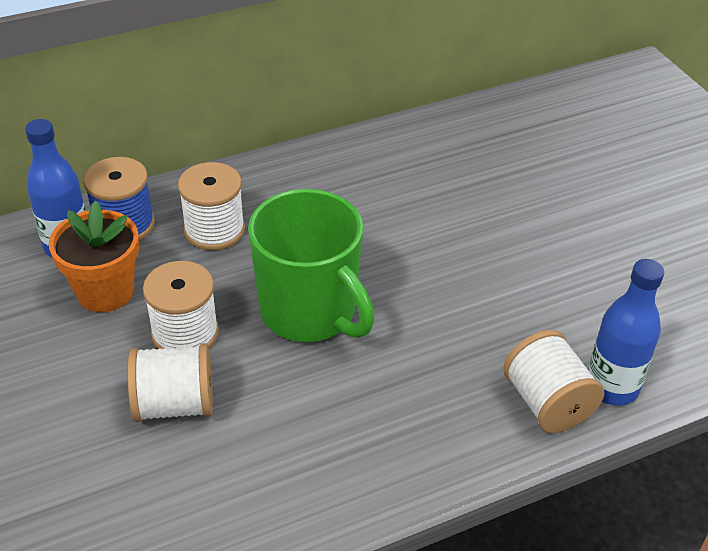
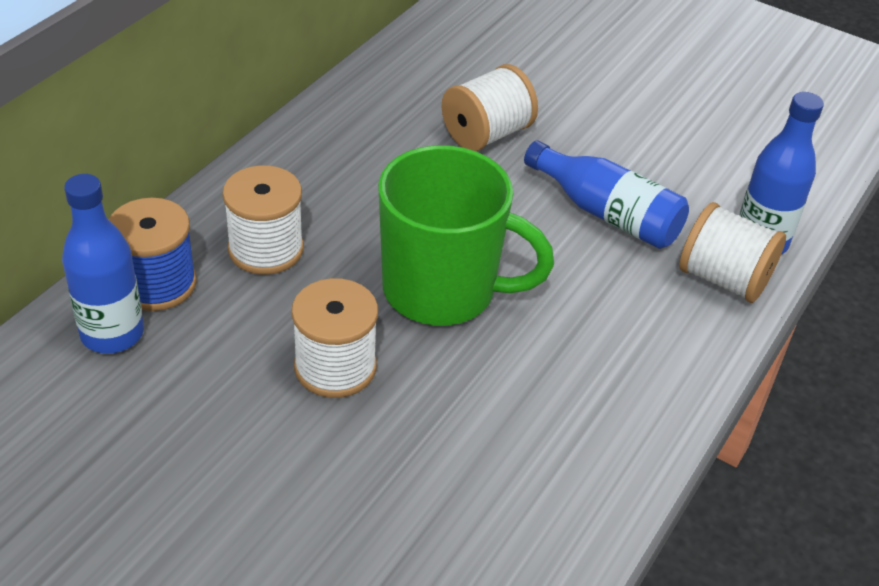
camera: 35 degrees left, 0 degrees up
(105, 292) = (205, 363): orange flower pot -> none
(175, 404) = (393, 442): white spool -> white spool (486, 134)
(495, 308) = (607, 213): none -> blue bottle

